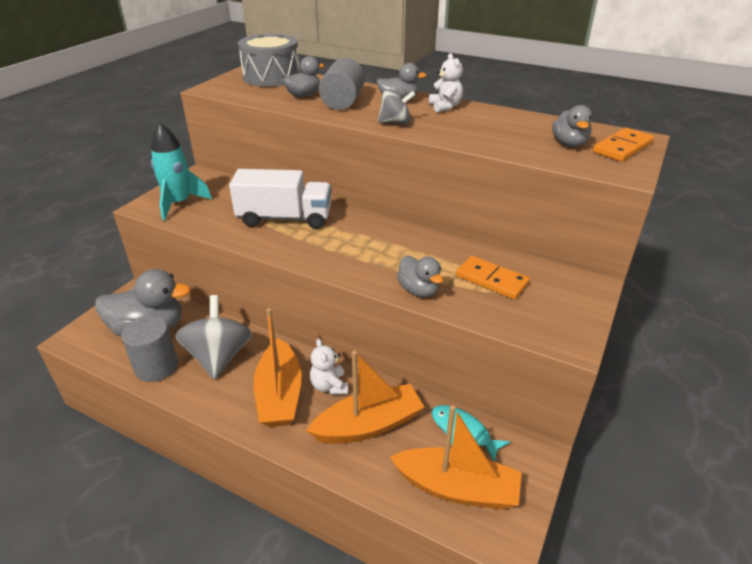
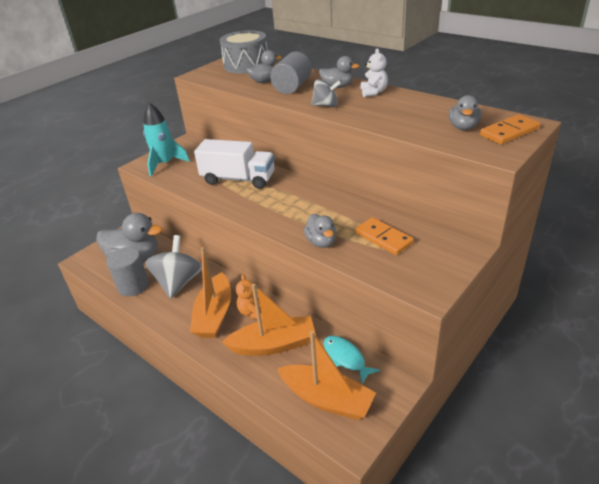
camera: 15 degrees right, 0 degrees up
(329, 386) = (253, 312): white teddy bear -> orange teddy bear

